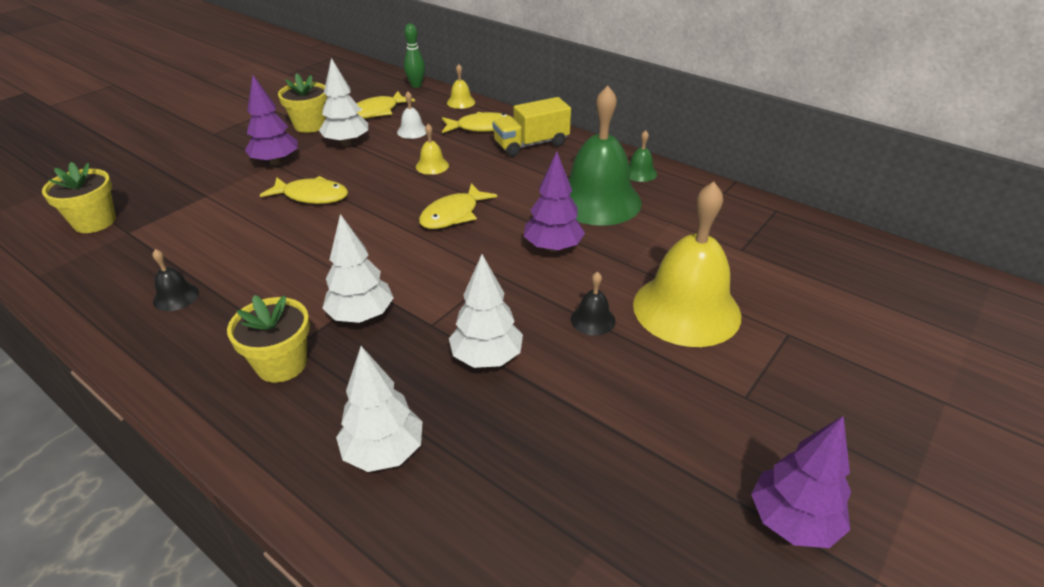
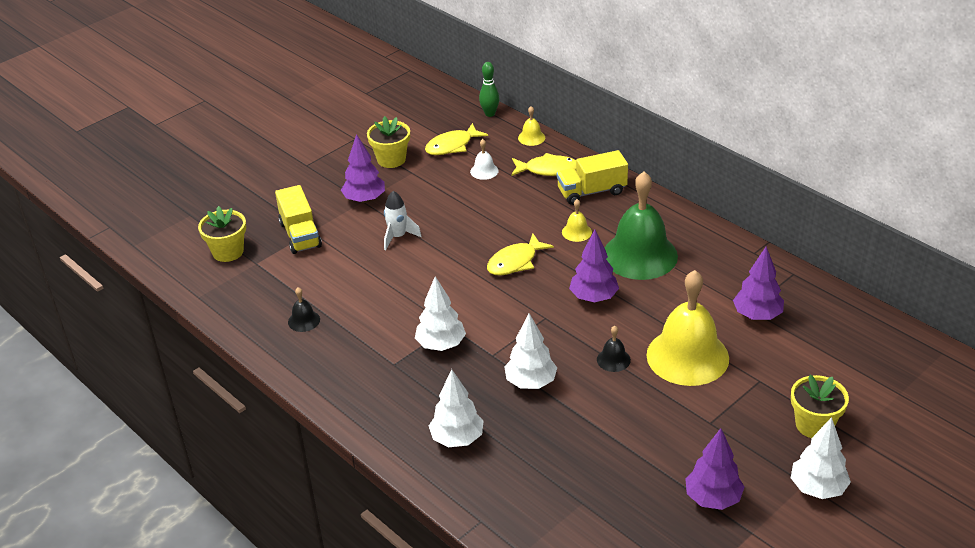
camera: 10 degrees right, 0 degrees up
(192, 199) = (300, 234): none -> yellow truck
(281, 364) = (386, 376): yellow flower pot -> yellow flower pot (814, 425)
(312, 196) = (398, 237): yellow fish -> white rocket
(347, 143) = (425, 181): white tree -> white tree (817, 488)
(432, 166) = (500, 211): yellow bell -> yellow bell (576, 232)
(640, 173) = (684, 228): green bell -> none
(754, 256) = (757, 315): none -> purple tree

